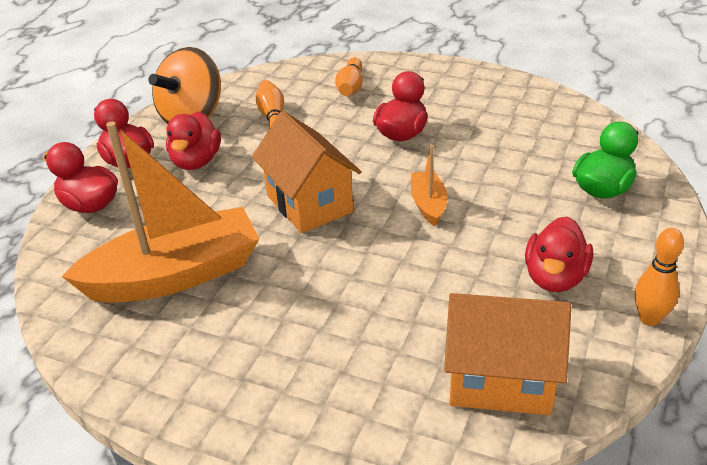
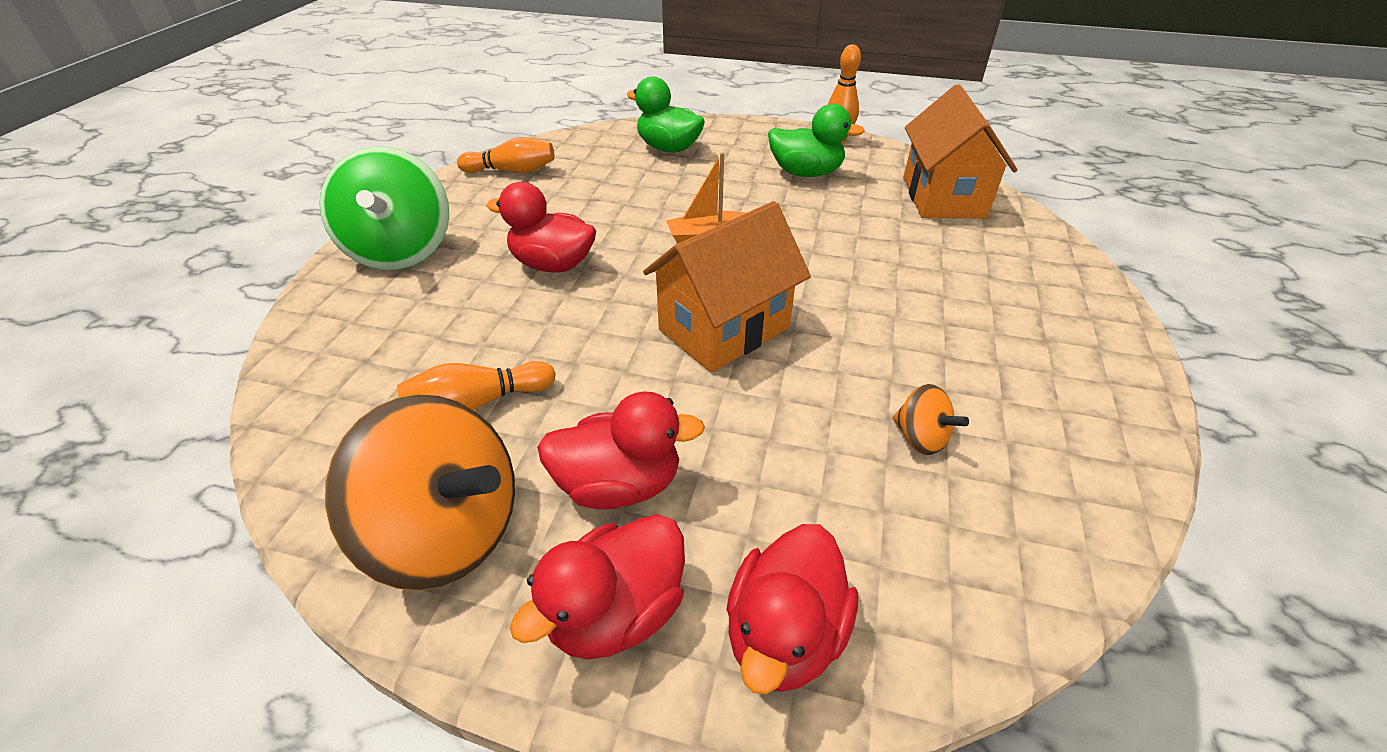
camera: 100 degrees left, 5 degrees up
(175, 275) = (920, 438): orange boat -> orange spinning top
(350, 87) = (397, 322): orange bowling pin -> orange bowling pin (512, 171)
(427, 79) = (401, 251): none -> green spinning top
(554, 278) = (806, 173): red duck -> green duck

